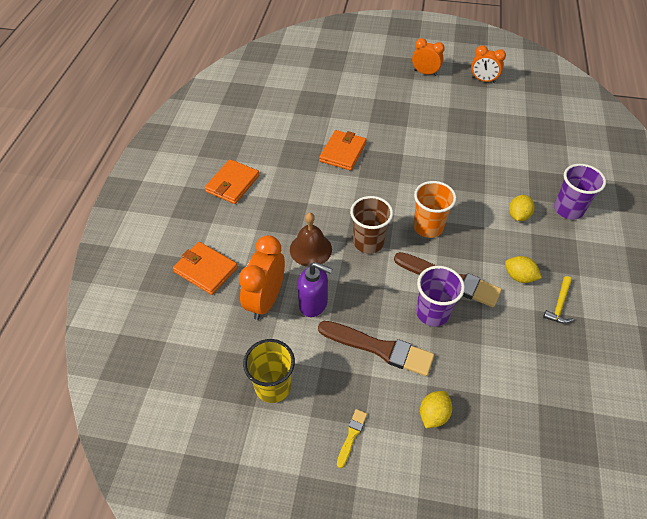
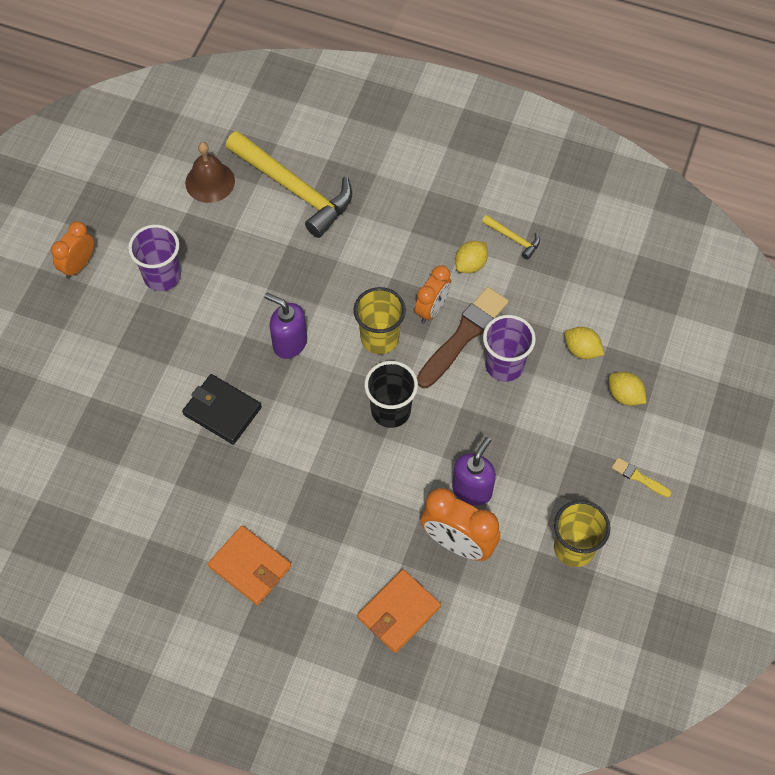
camera: 80 degrees left, 10 degrees up
(310, 249) = (389, 480): brown bell -> brown bell (210, 182)
(343, 152) = (222, 411): orange wallet -> black wallet
(368, 242) = (391, 411): brown cup -> black cup
(379, 348) = (542, 430): brown brush -> none
(405, 177) = (289, 343): none -> purple soap dispenser
(428, 227) = (379, 338): orange cup -> yellow cup
(483, 80) = (119, 196): orange clock -> orange clock (432, 309)
(518, 216) = (382, 236): yellow lemon -> yellow lemon (582, 350)
(533, 160) = (294, 189): none -> yellow hammer
(568, 209) = (383, 181): purple cup -> purple cup (162, 276)

